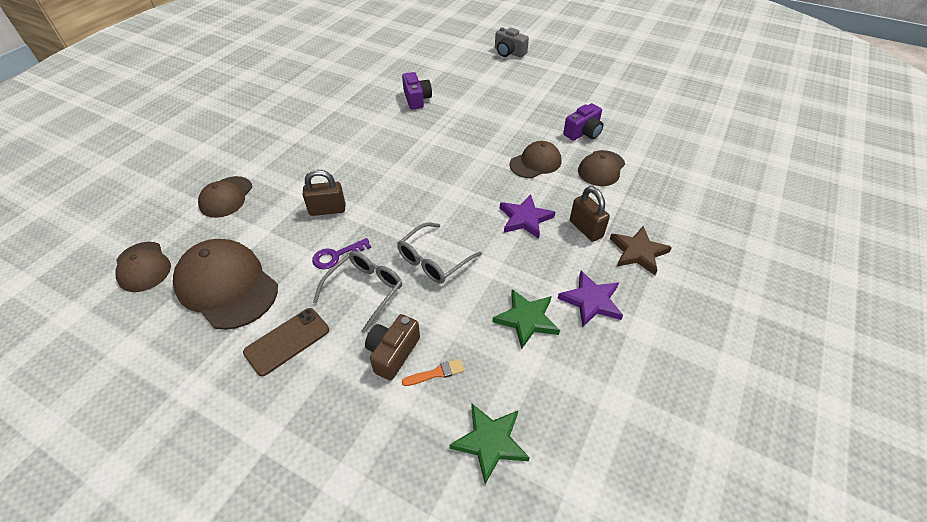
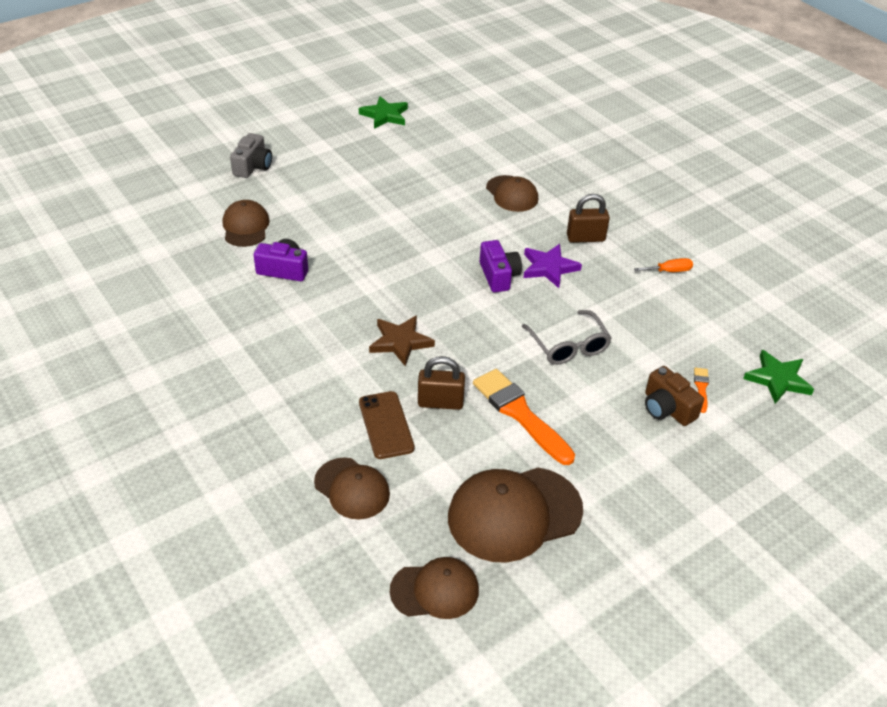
camera: 65 degrees left, 5 degrees down
(287, 341) = (618, 479): brown phone -> brown phone (386, 425)
(327, 210) = (440, 402): brown padlock -> brown padlock turned 75 degrees clockwise
(336, 256) = (520, 414): purple key -> orange brush
(365, 290) = (581, 406): grey glasses -> none
(509, 52) = (253, 166): grey camera -> grey camera turned 45 degrees counterclockwise
(526, 319) = (670, 314): green star -> green star (385, 115)
(535, 163) = (473, 229): brown cap -> brown cap (246, 227)
(583, 132) = (449, 180): purple camera -> purple camera (499, 276)
(591, 301) = (669, 271): purple star -> orange screwdriver
(638, 252) = (630, 223): brown star -> brown star (400, 342)

